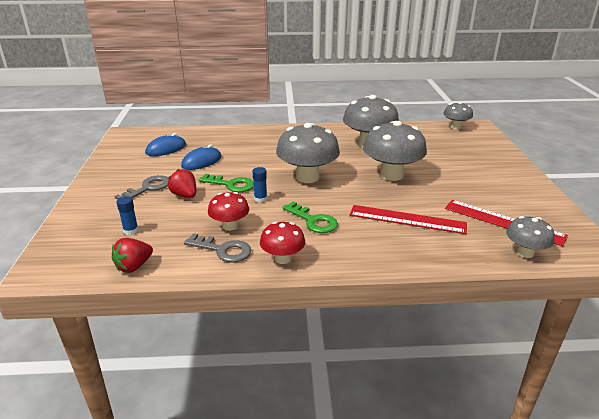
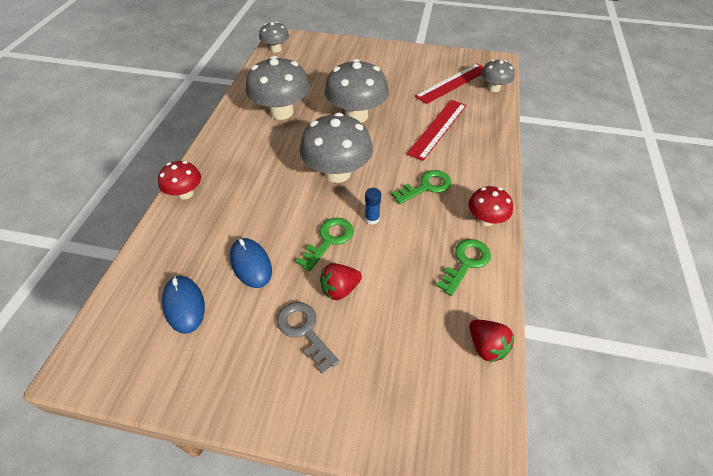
camera: 75 degrees left, 20 degrees up
(131, 231) = (411, 351): blue glue stick -> none
(223, 250) = (466, 263): grey key -> green key
(230, 226) = (421, 252): red mushroom -> red mushroom (185, 193)

